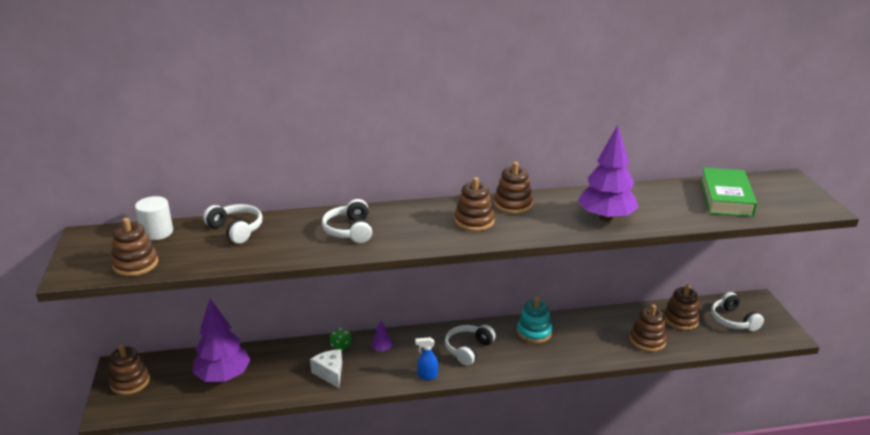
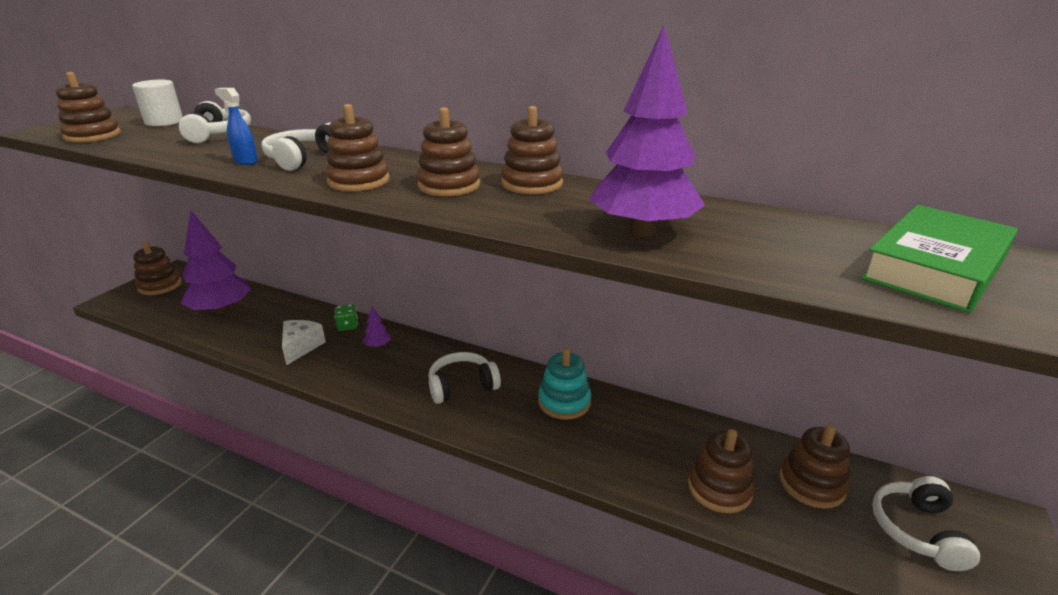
camera: 35 degrees right, 0 degrees up
(419, 235) = (359, 181): none -> brown stacking toy
(427, 376) = (380, 394): blue spray bottle -> blue spray bottle (245, 161)

